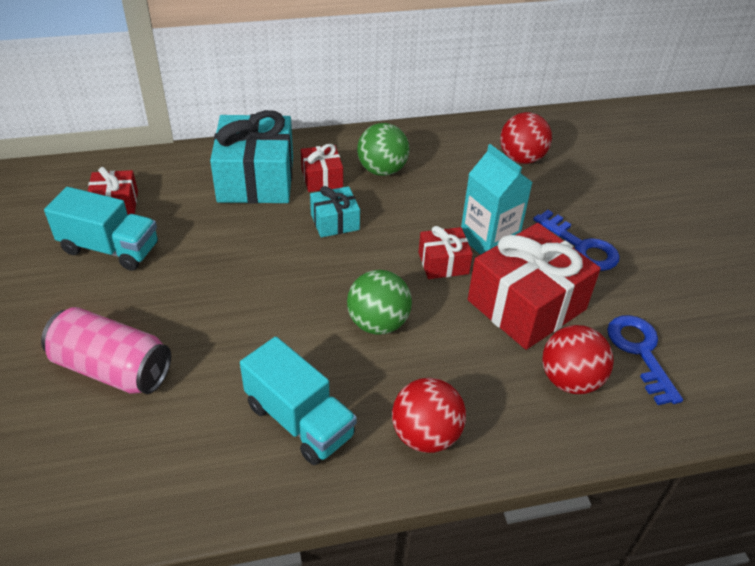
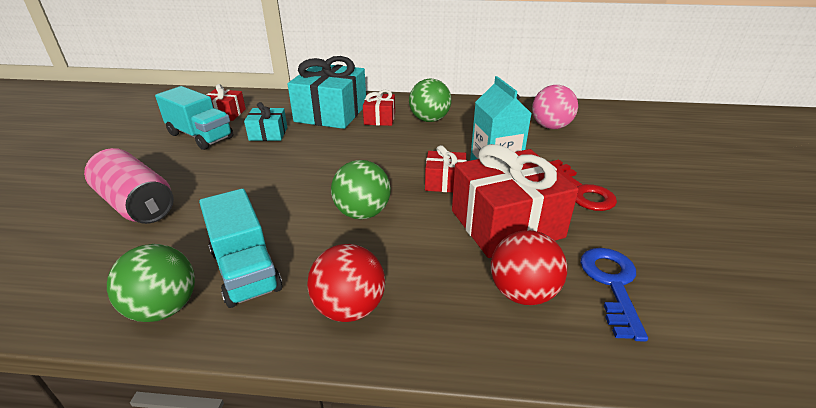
camera: 20 degrees right, 10 degrees down
(246, 482) = (164, 308): none -> green ball
(335, 222) = (372, 144): turquoise gift -> turquoise gift (268, 134)
(521, 158) = (550, 127): red ball -> pink ball
(581, 246) = (581, 190): blue key -> red key

